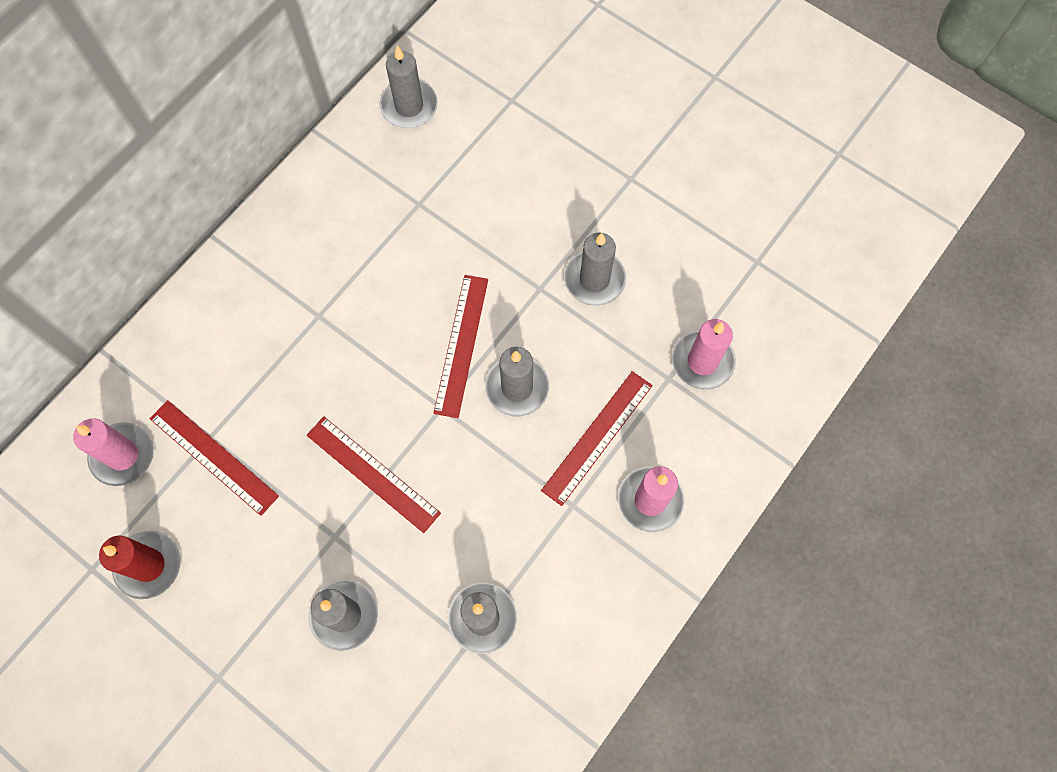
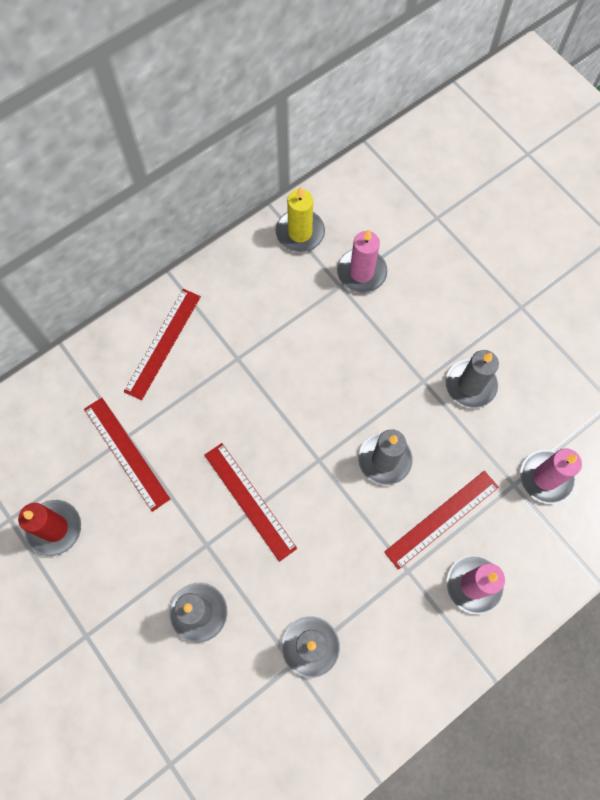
camera: 15 degrees right, 0 degrees up
(123, 455) = (56, 433): pink candle -> pink candle (361, 272)
(357, 154) = (300, 232): none -> yellow candle
(409, 106) = (351, 203): grey candle -> none
(461, 345) = (347, 412): red ruler -> red ruler (163, 343)

